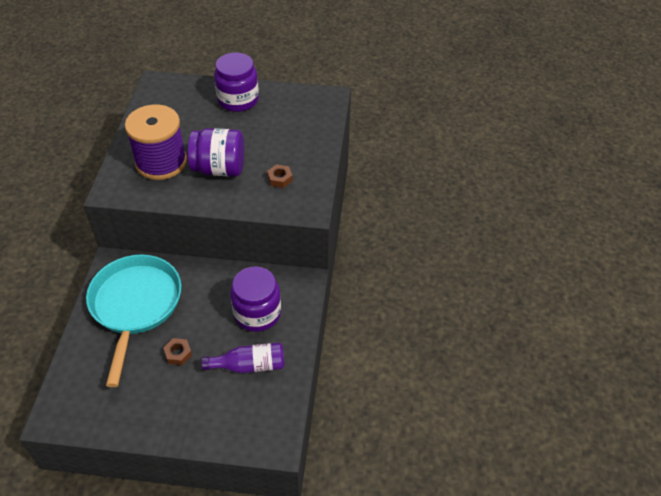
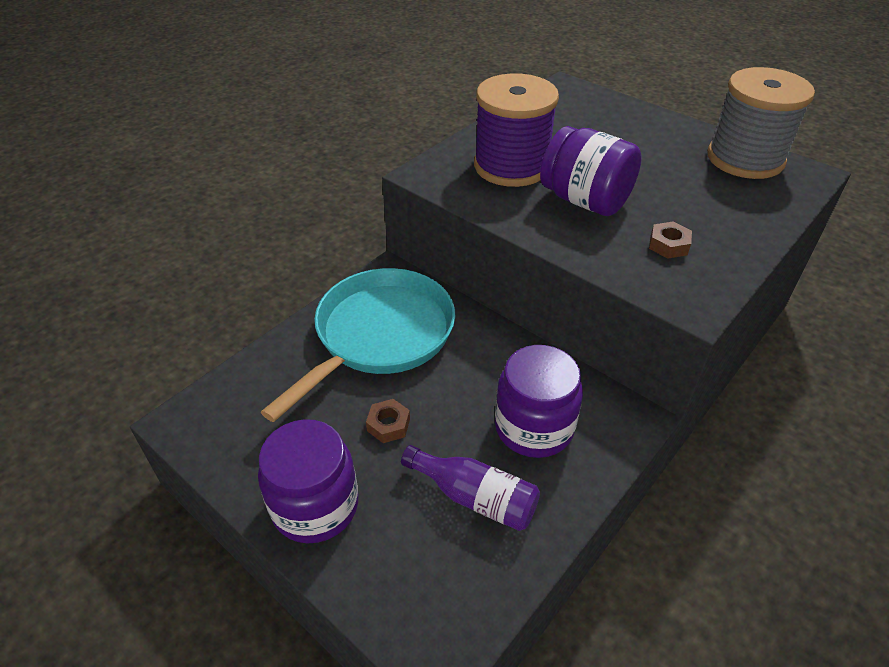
camera: 35 degrees right, 5 degrees down
(238, 100) = (663, 134): purple jar -> purple jar (315, 506)
(292, 100) = (745, 159): none -> grey spool

